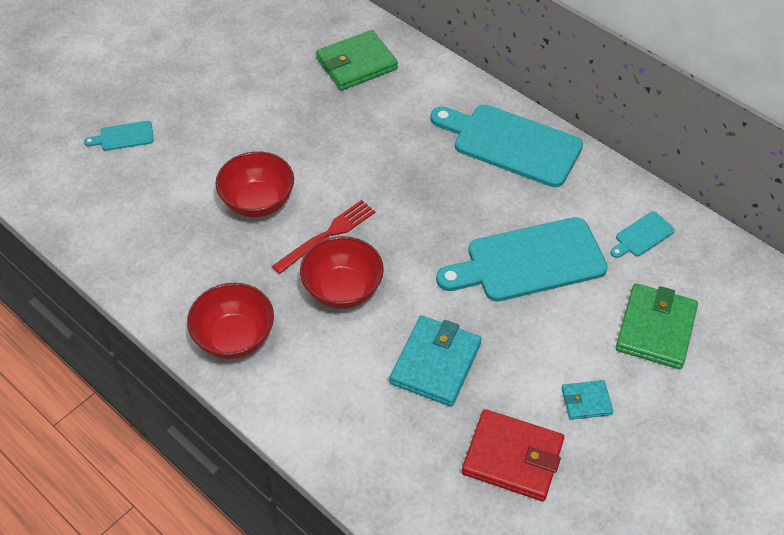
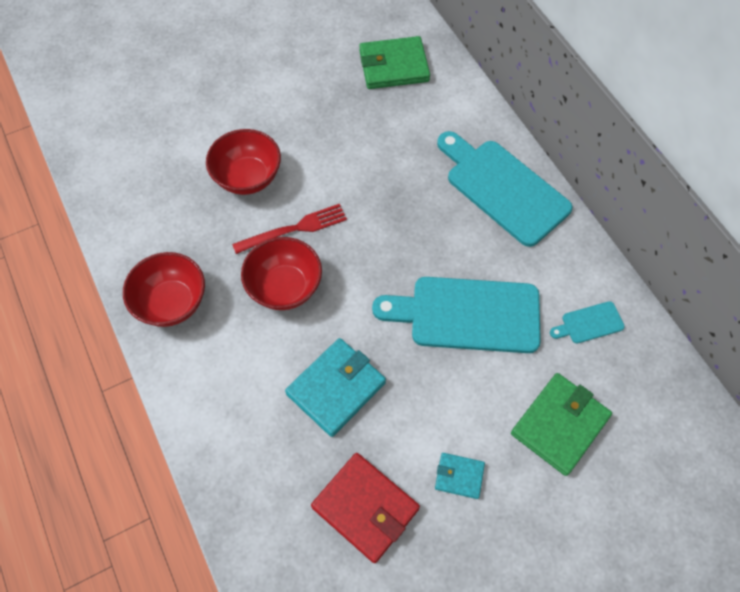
camera: 20 degrees right, 10 degrees up
(123, 136) = (161, 80): turquoise cutting board -> none

